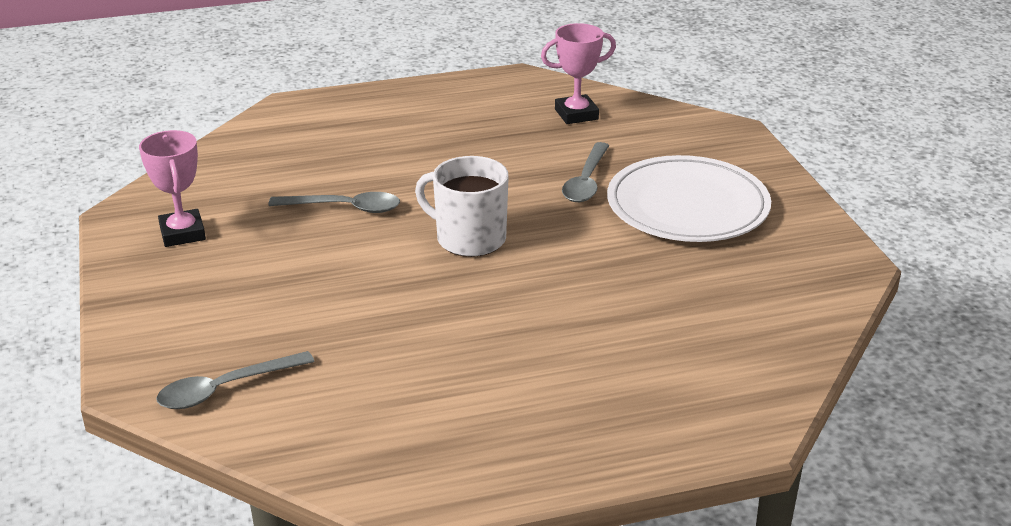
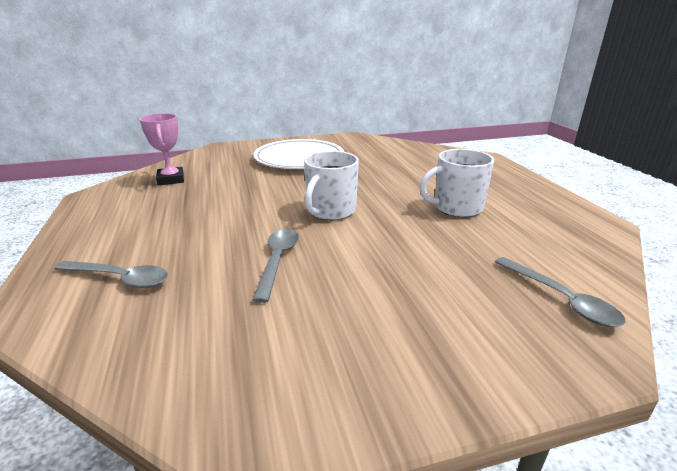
camera: 90 degrees left, 5 degrees down
(182, 233) = (313, 364): pink trophy -> none
(476, 350) = (456, 208): none -> white mug
(586, 181) = (264, 179): grey spoon -> grey spoon (120, 278)

